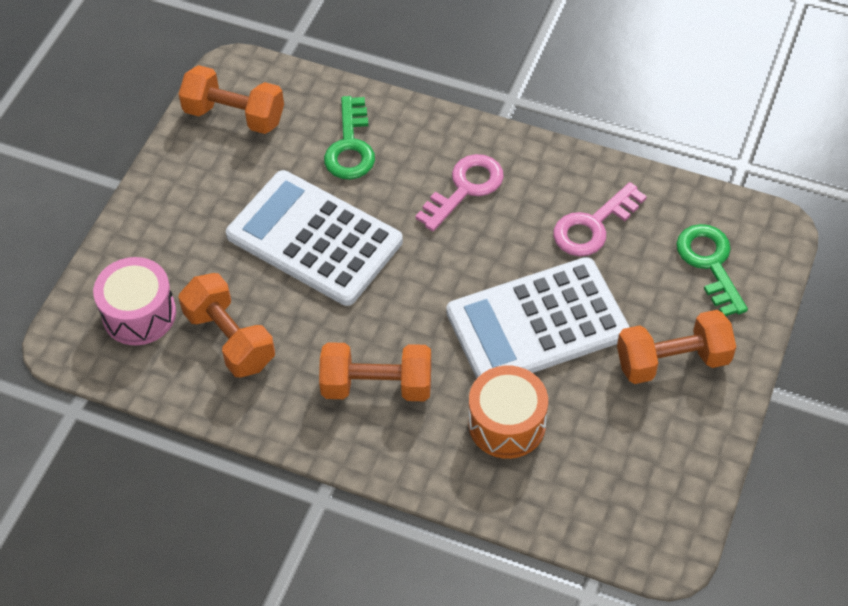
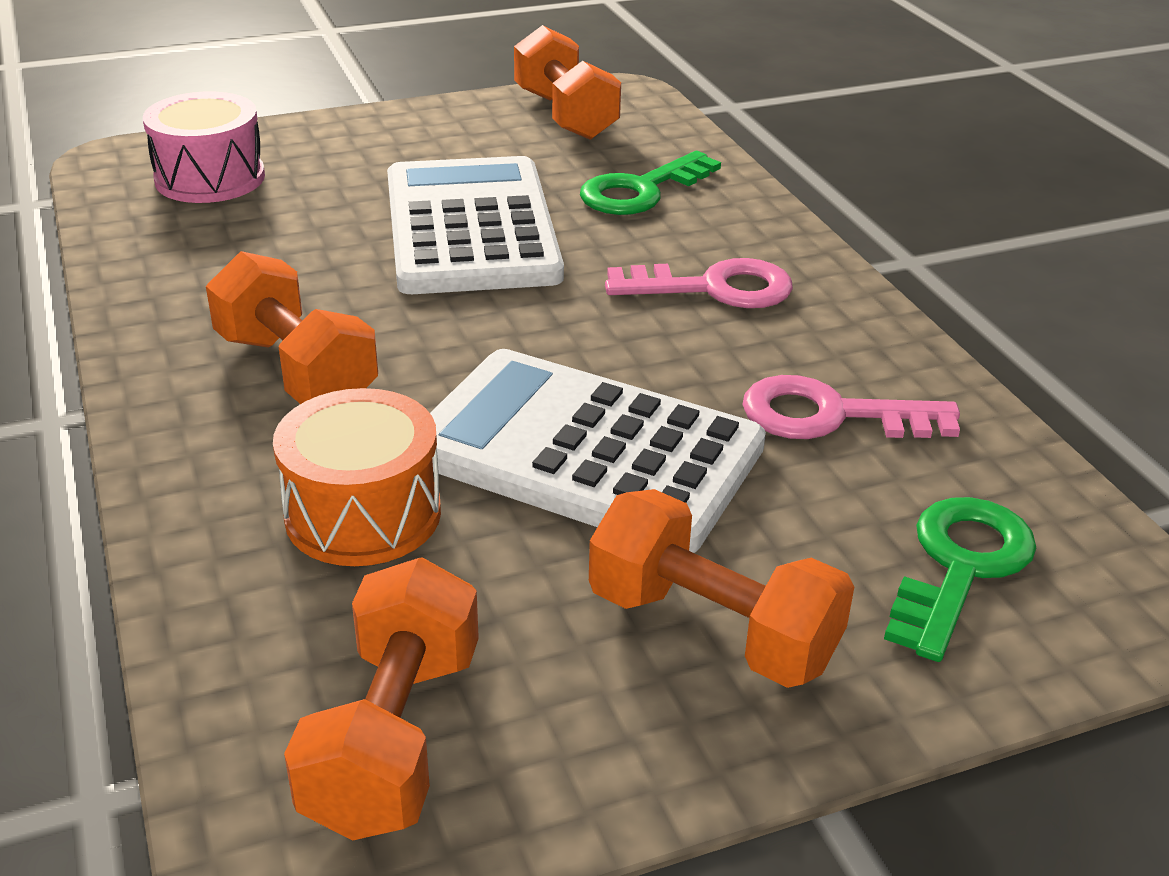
camera: 45 degrees right, 20 degrees down
(230, 339) = (243, 241): orange dumbbell -> orange dumbbell (394, 738)

